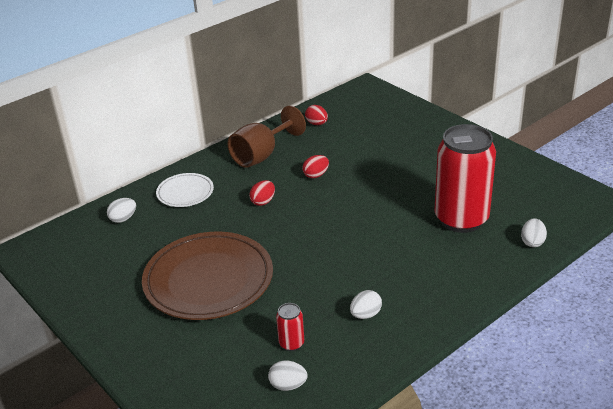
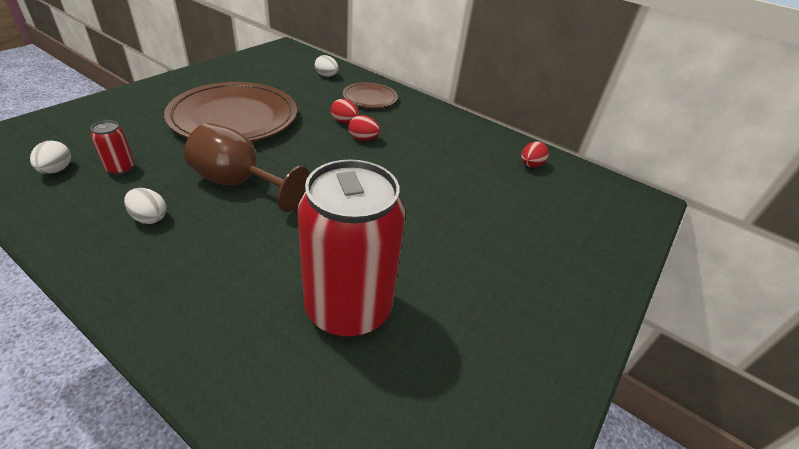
camera: 70 degrees right, 5 degrees up
(185, 193) = (370, 98): white plate -> brown plate
(261, 155) = (448, 133): brown goblet -> brown goblet (239, 183)
(316, 175) = (422, 169): red egg -> red egg (344, 122)
(532, 242) = (287, 416): white egg -> none

